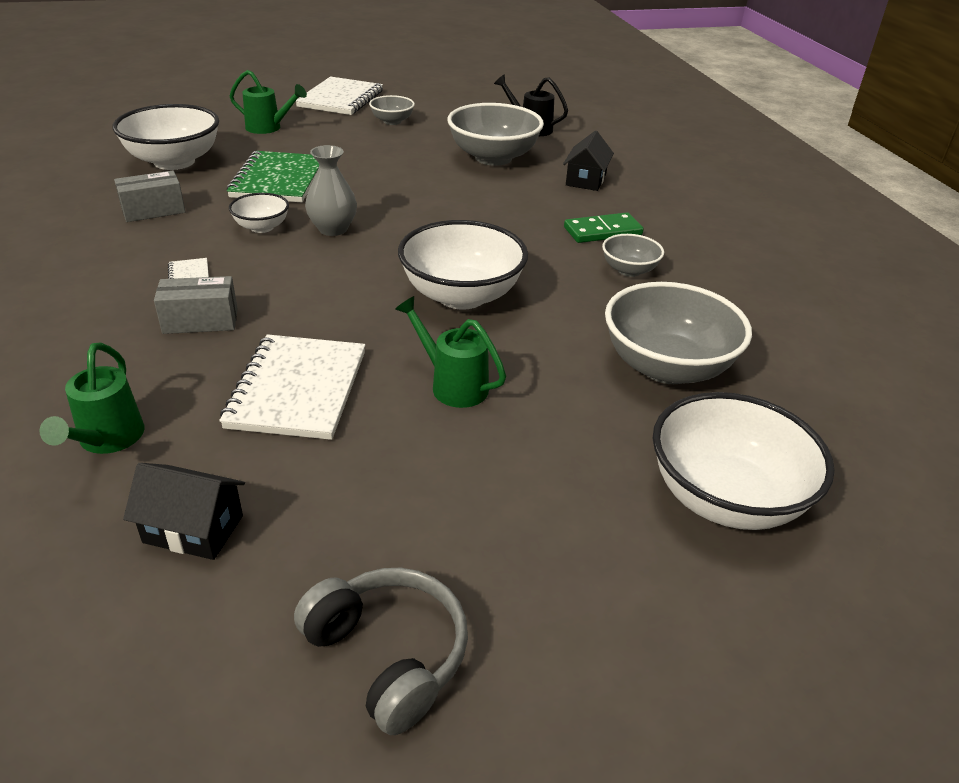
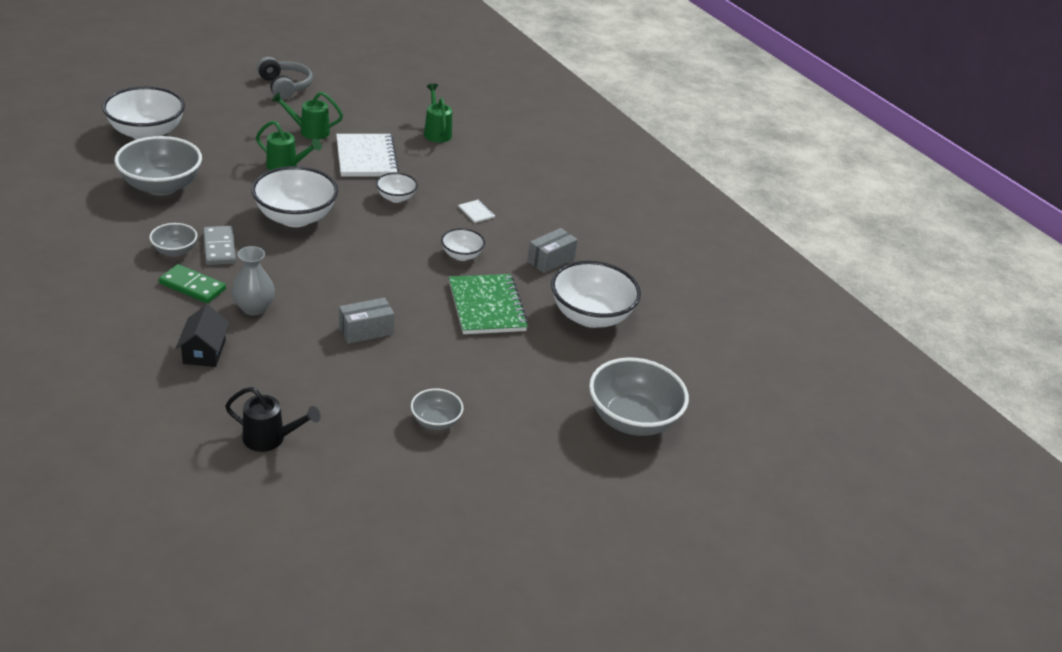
camera: 160 degrees right, 0 degrees up
(193, 529) = (375, 109): black house -> none
(200, 321) = (443, 185): grey box -> grey box (366, 331)
(268, 128) = (554, 382): green watering can -> green watering can (310, 131)
(294, 309) = (396, 198): none -> white bowl
(333, 229) = (409, 260): grey vase -> grey vase (254, 308)
(341, 99) = (520, 460): white notebook -> none
(388, 655) = (285, 86): grey headphones -> grey headphones turned 150 degrees counterclockwise
(493, 158) = (304, 372): grey bowl -> grey bowl (632, 420)
(572, 268) = (219, 248): none -> grey domino
(602, 231) = (192, 286): green domino -> green domino turned 60 degrees clockwise

